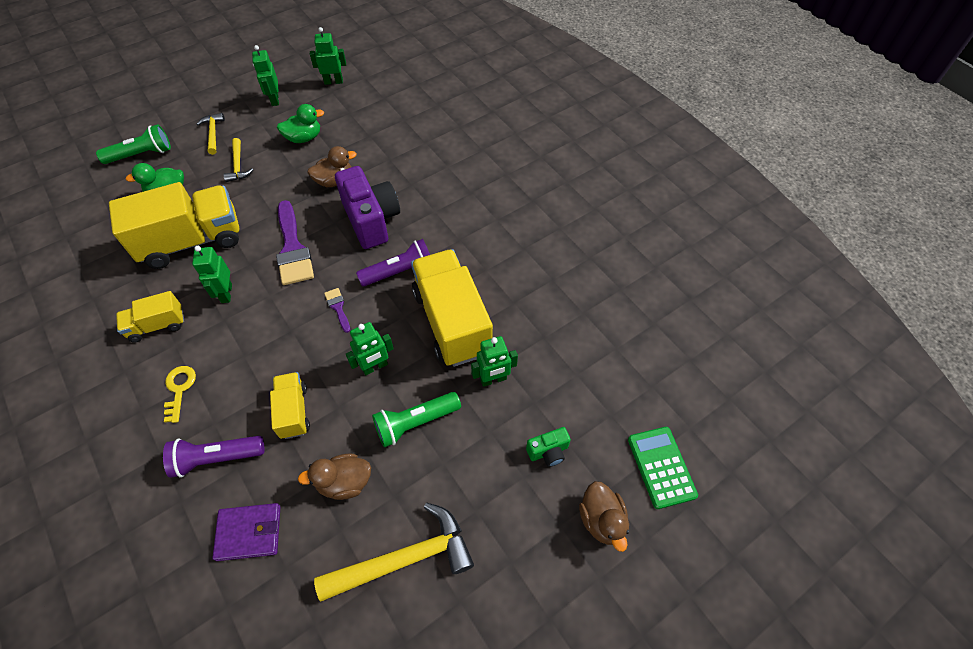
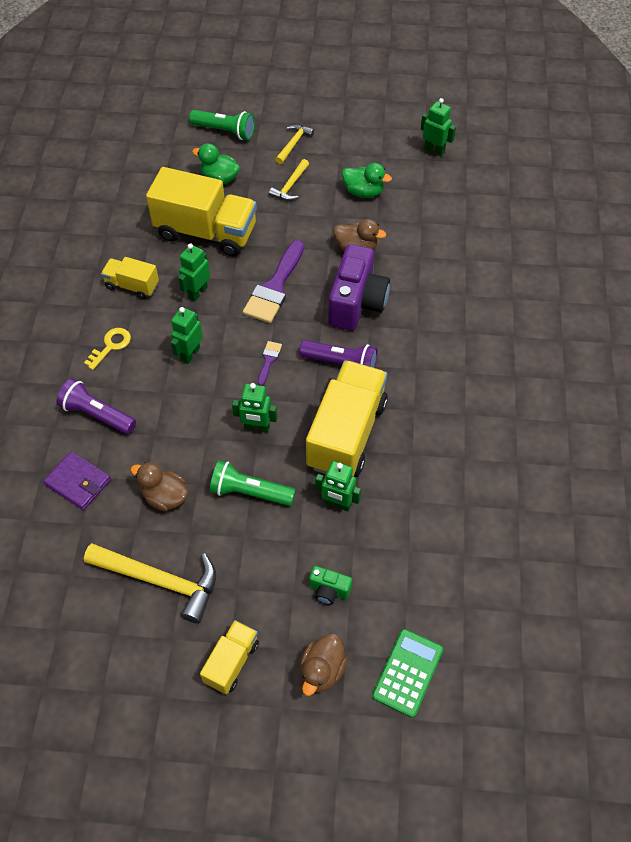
camera: 40 degrees right, 0 degrees up
(274, 100) = (368, 140): green robot -> green robot (190, 354)
(293, 411) = (172, 419): yellow truck -> yellow truck (231, 662)

